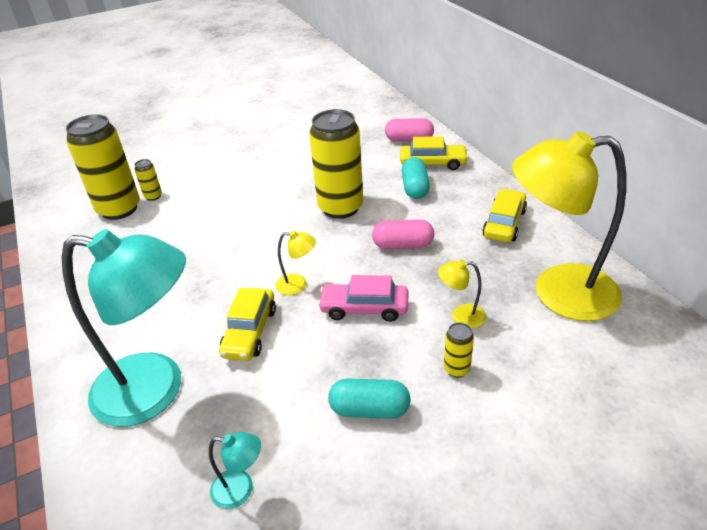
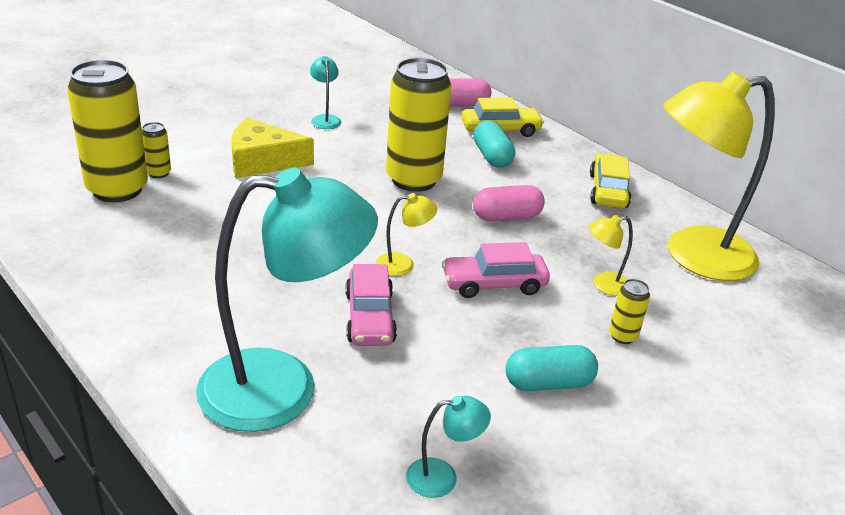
camera: 20 degrees left, 5 degrees down
(231, 188) = (262, 161): none -> yellow cheese
(250, 332) = (369, 317): yellow car -> pink car
(295, 152) = (325, 119): none -> turquoise lamp

